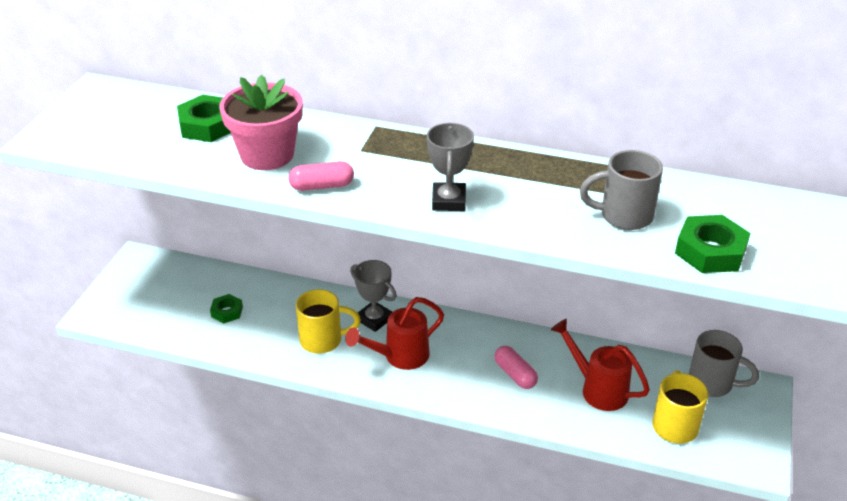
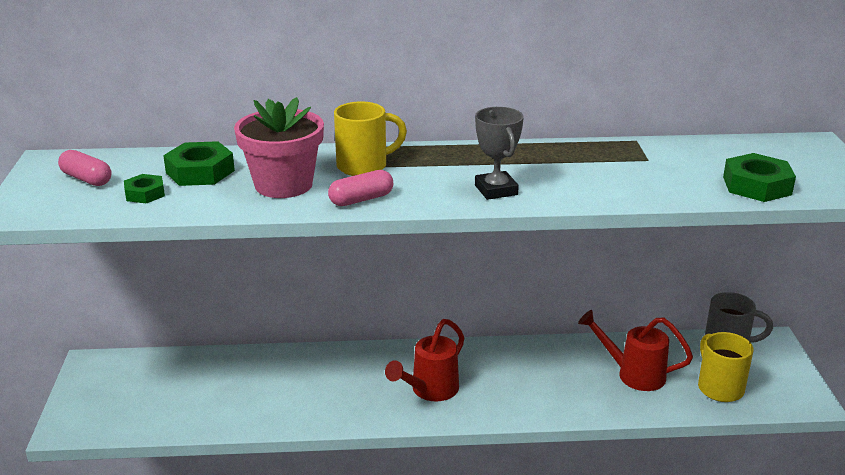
camera: 20 degrees left, 10 degrees down
(227, 312) = (222, 391): green nut -> green nut (145, 194)
(323, 340) = (342, 394): yellow mug -> yellow mug (364, 166)
(374, 319) = (384, 364): grey trophy -> none
(515, 374) = (550, 380): pink capsule -> pink capsule (86, 179)
(623, 216) = (662, 174): grey mug -> none

